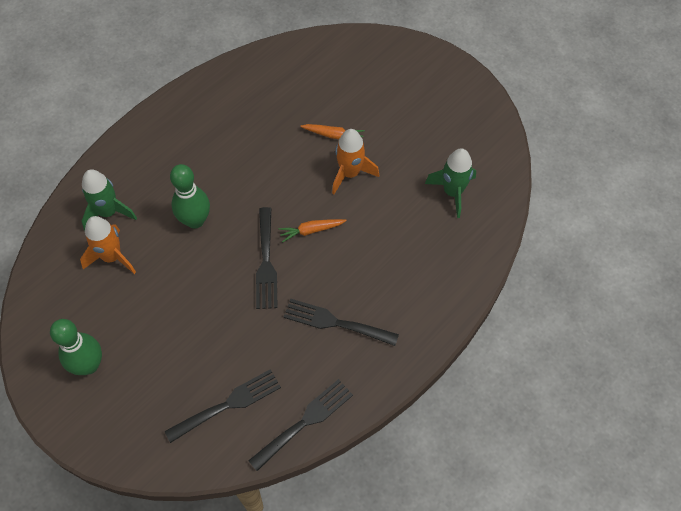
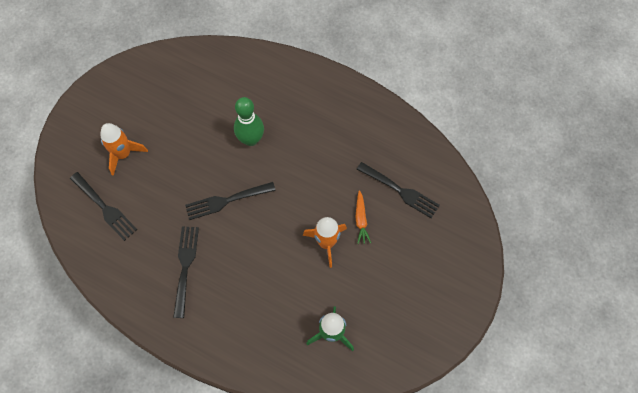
camera: 75 degrees right, 5 degrees up
(89, 365) = (119, 108): green bowling pin -> none
(108, 212) = (243, 79): green rocket -> none
(112, 257) = (206, 94): orange rocket -> orange rocket (123, 154)
(305, 421) = (100, 265): black fork -> black fork (400, 191)
(311, 230) = (263, 226): orange carrot -> none

